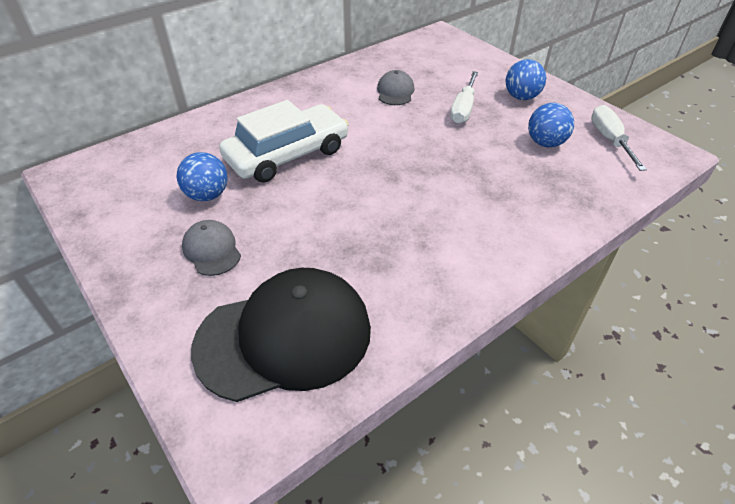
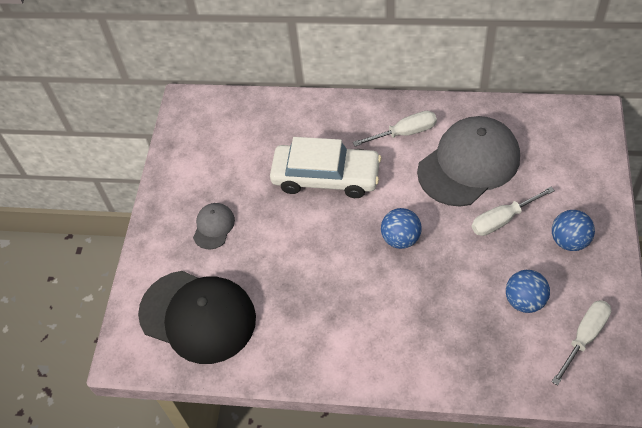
camera: 50 degrees right, 10 degrees up
(207, 195) = (247, 180): blue ball -> blue ball (401, 238)
(321, 98) = (404, 133): none -> white screwdriver
(395, 92) = (469, 164): grey cap -> grey cap, size x2.18

